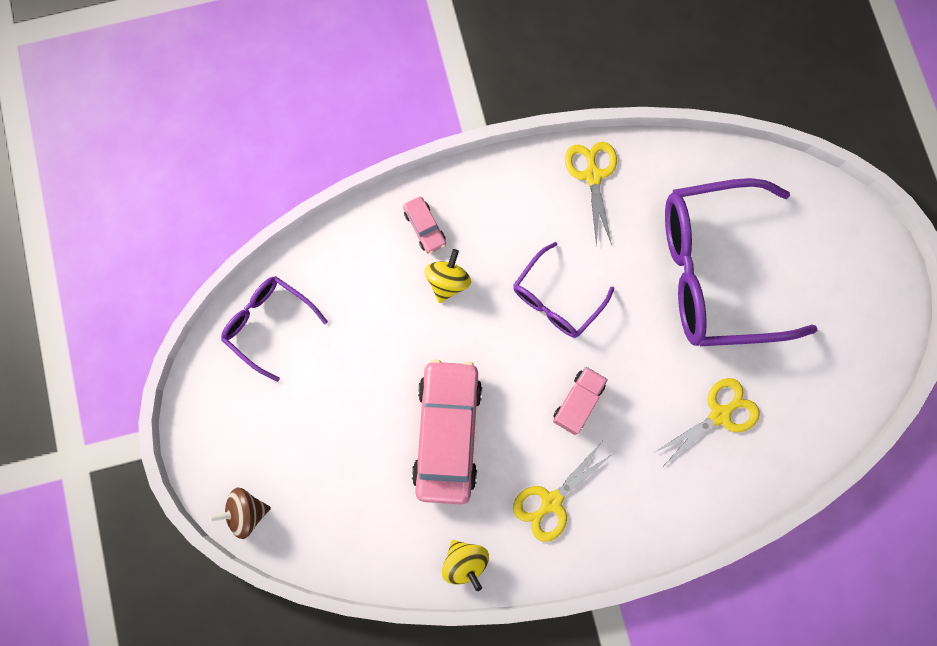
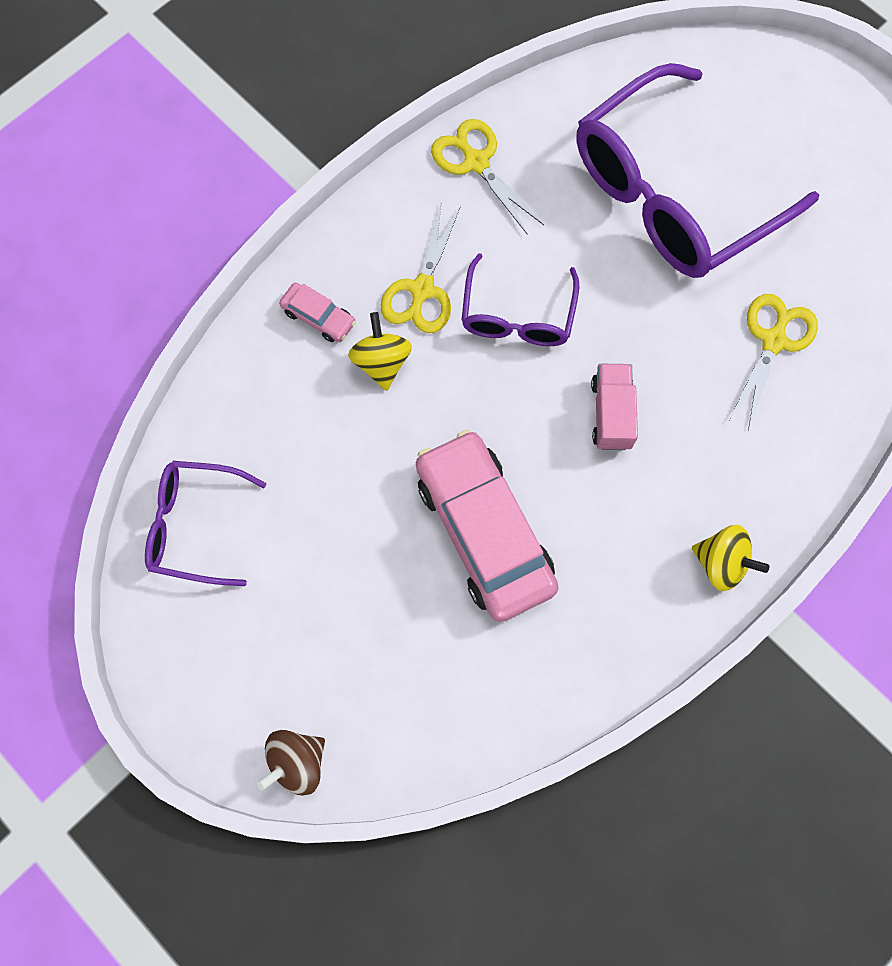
camera: 30 degrees left, 5 degrees down
(465, 562) = (594, 666): yellow spinning top -> yellow spinning top (721, 563)
(551, 502) = (650, 540): yellow scissors -> yellow scissors (422, 290)

